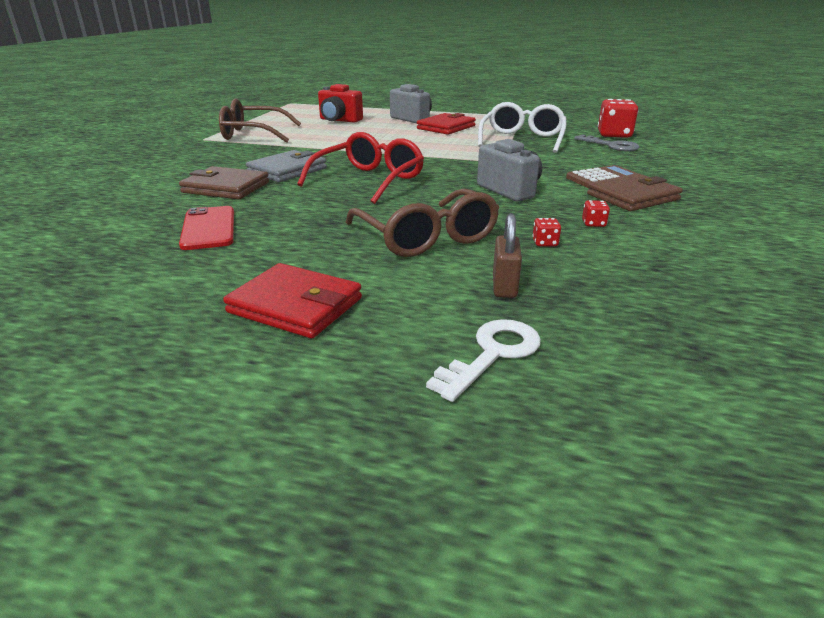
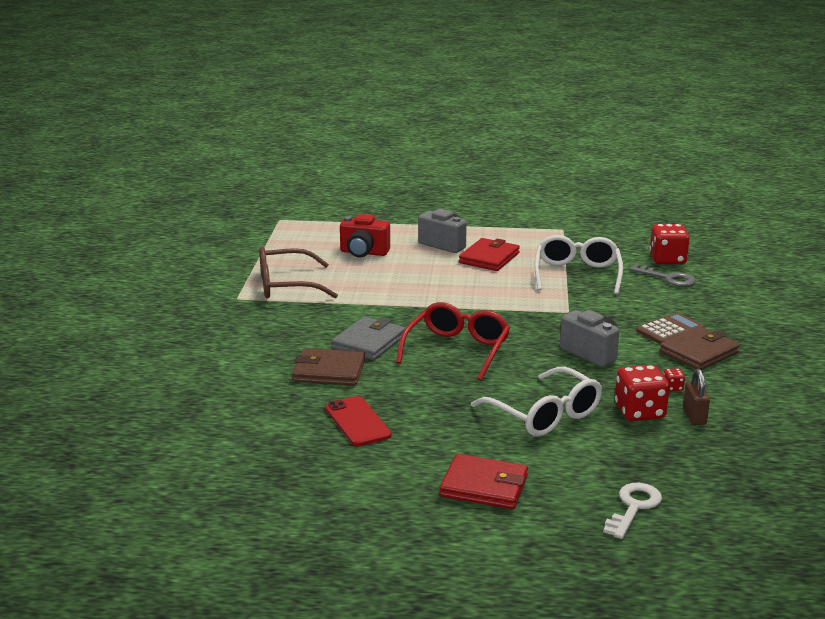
camera: 10 degrees left, 5 degrees down
(427, 237) = (545, 415): brown glasses -> white glasses
(504, 286) = (623, 456): brown padlock -> brown padlock (694, 416)
(545, 243) = (639, 412): red dice -> red dice, size x2.32

